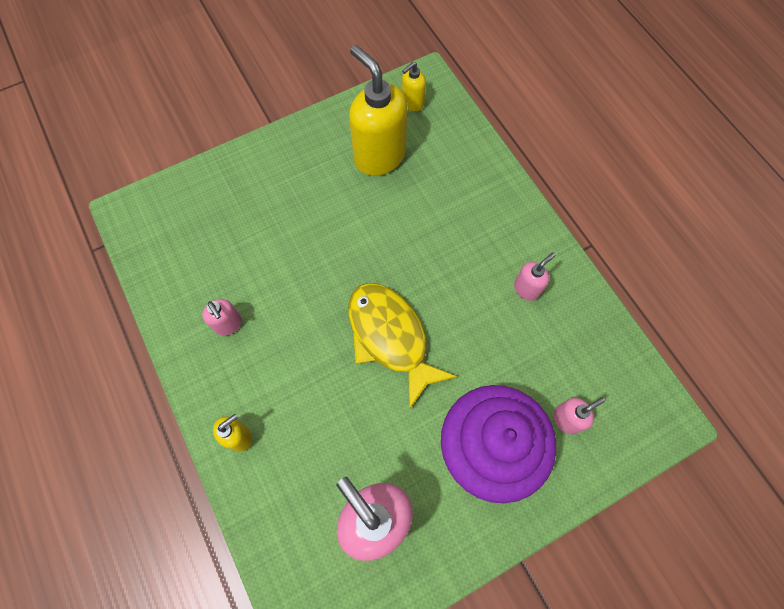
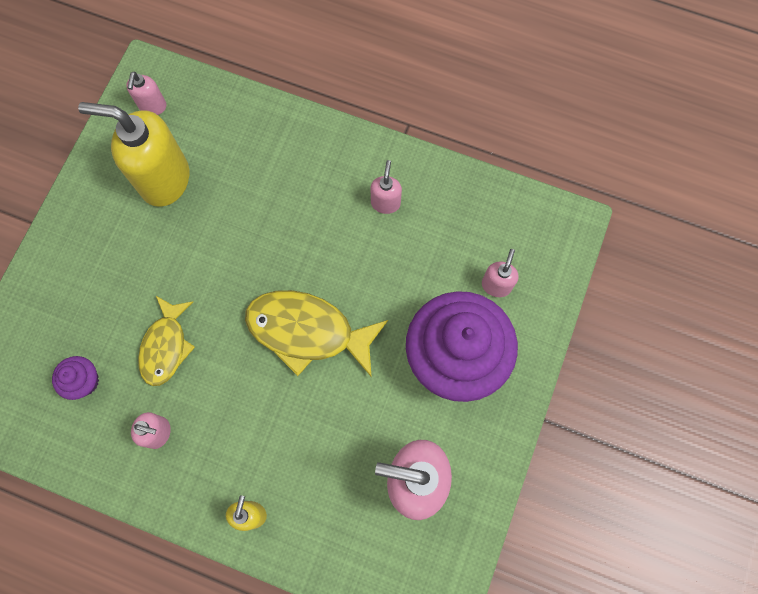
camera: 40 degrees left, 5 degrees up
(212, 250) = (84, 381): none -> purple cupcake
(284, 269) = (166, 346): none -> yellow fish
(412, 103) = (152, 106): yellow soap dispenser -> pink soap dispenser

